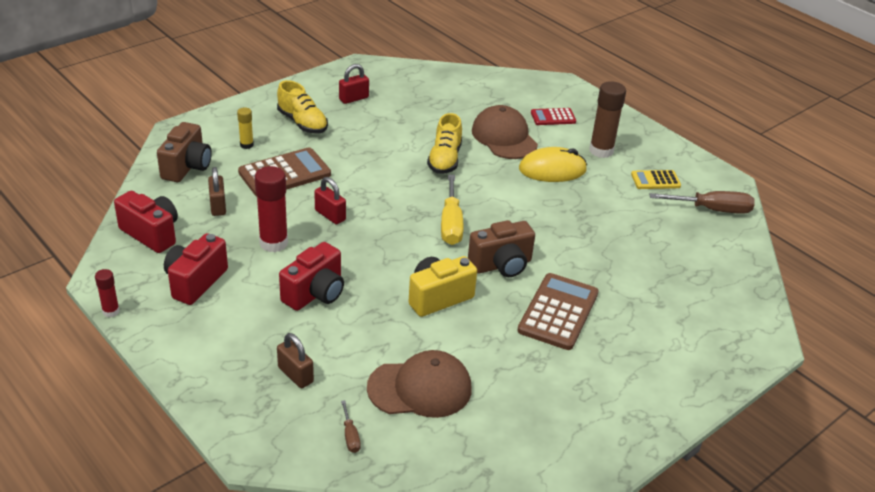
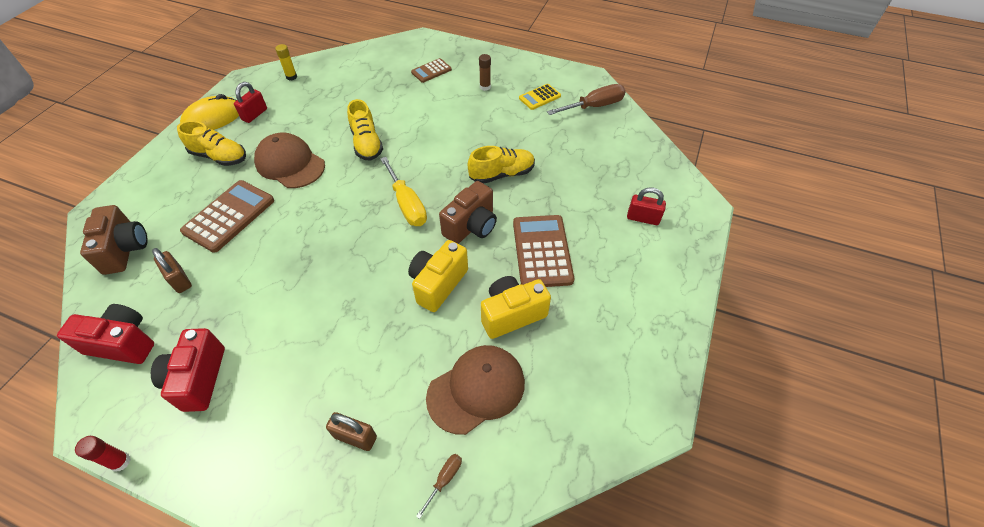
camera: 25 degrees left, 15 degrees up
(246, 145) = (176, 201): yellow glue stick -> yellow glue stick (291, 77)
(273, 243) = (257, 296): red glue stick -> none
(315, 293) = (326, 333): red camera -> none
(330, 215) = (295, 242): red padlock -> red padlock (643, 218)
(350, 436) = (444, 479): brown screwdriver -> brown screwdriver turned 105 degrees counterclockwise
(492, 348) = (512, 314): none -> yellow camera
(504, 137) = (403, 103): brown cap -> brown cap (290, 164)
(552, 170) = (458, 118): yellow mouse -> yellow mouse (213, 118)
(553, 117) = (431, 71): red calculator -> brown calculator
(563, 234) = (502, 174): none -> yellow shoe
(601, 151) = (485, 87): brown glue stick -> brown glue stick, size x0.53

